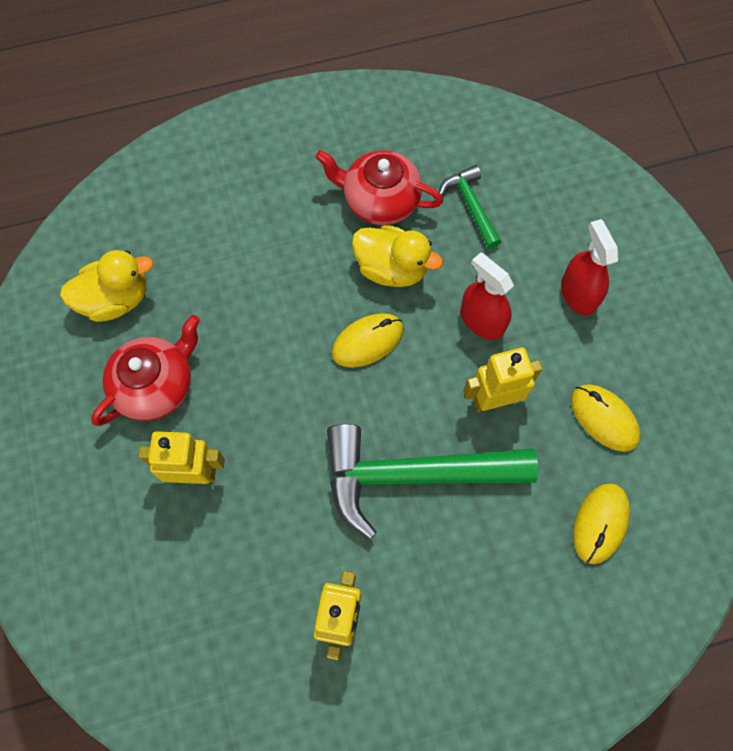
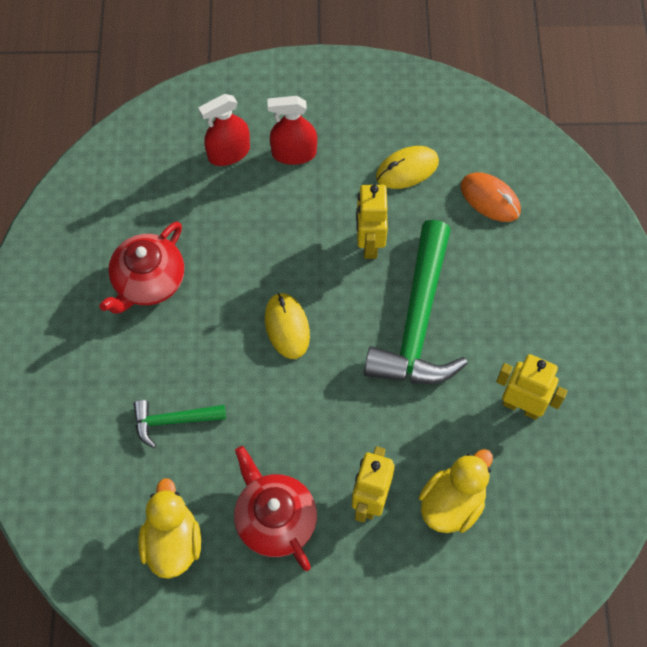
camera: 75 degrees left, 5 degrees down
(391, 268) = (222, 289): yellow duck -> yellow duck (452, 504)
(470, 205) = (181, 209): green hammer -> green hammer (173, 421)
(482, 320) = (295, 232): red spray bottle -> red spray bottle (229, 153)
(600, 523) = (490, 199): yellow mouse -> orange mouse

